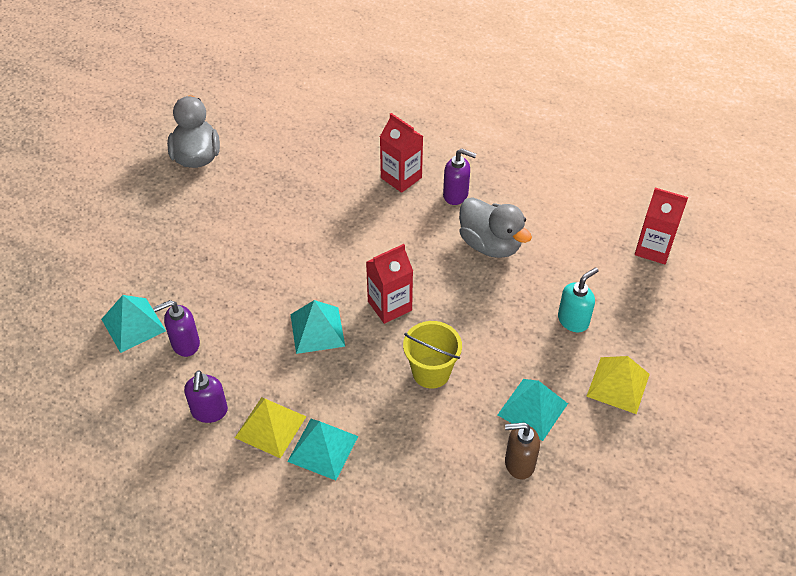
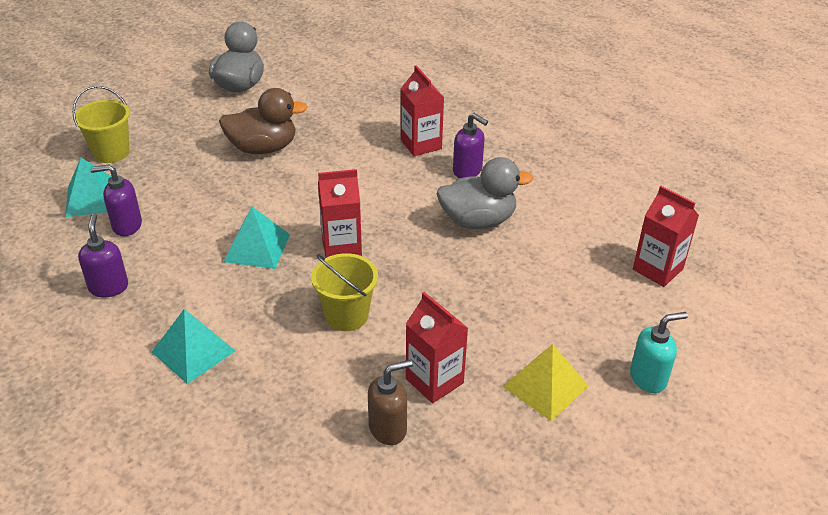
camera: 20 degrees right, 10 degrees down
(118, 269) = (111, 152): none -> yellow bucket
(209, 411) = (109, 287): purple soap dispenser -> purple soap dispenser turned 150 degrees clockwise
(261, 222) = (263, 148): none -> brown duck
(270, 427) = (156, 317): yellow pyramid -> none
(490, 244) = (478, 221): grey duck -> grey duck turned 75 degrees counterclockwise
(519, 463) = (388, 428): brown soap dispenser -> brown soap dispenser turned 135 degrees clockwise
(532, 409) = (434, 381): turquoise pyramid -> red carton
(573, 320) = (529, 311): turquoise soap dispenser -> turquoise soap dispenser (648, 378)

